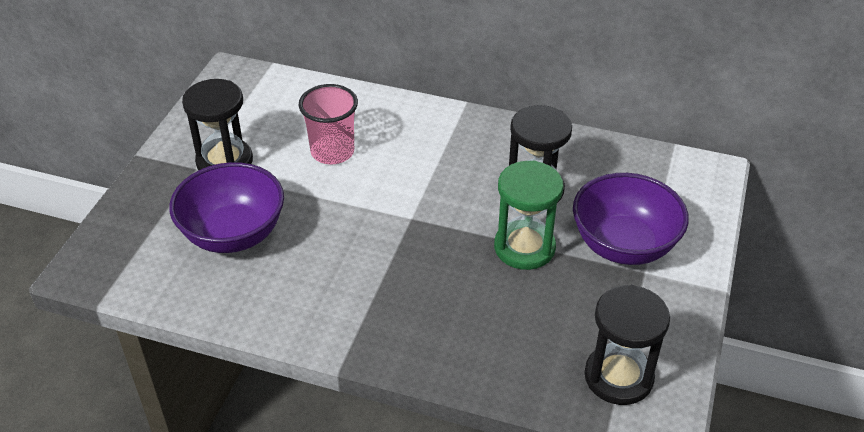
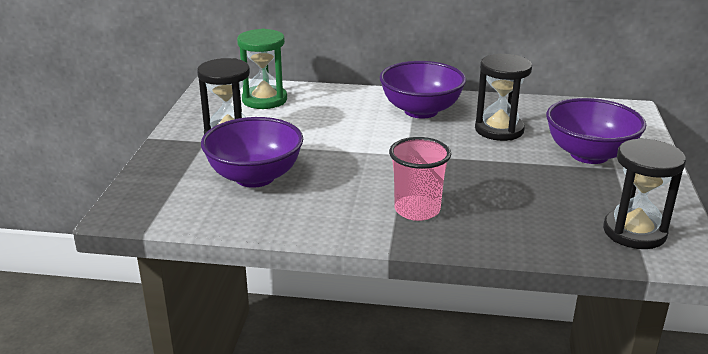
camera: 10 degrees left, 15 degrees down
(332, 152) = (320, 122): pink cup -> pink cup (417, 210)
(455, 145) = (421, 111): none -> purple bowl
(524, 247) = (509, 163): green hourglass -> green hourglass (264, 100)

